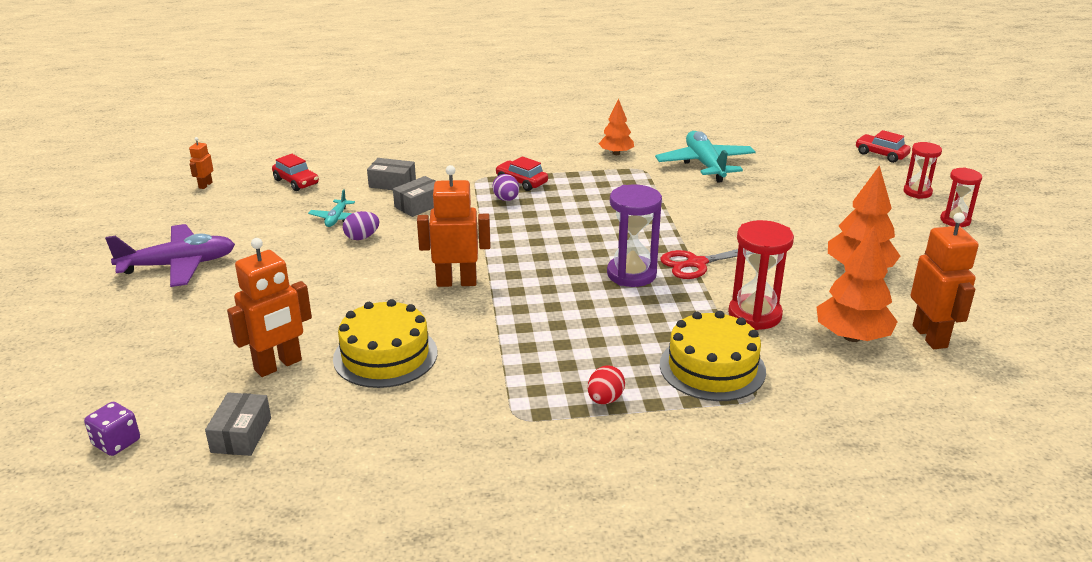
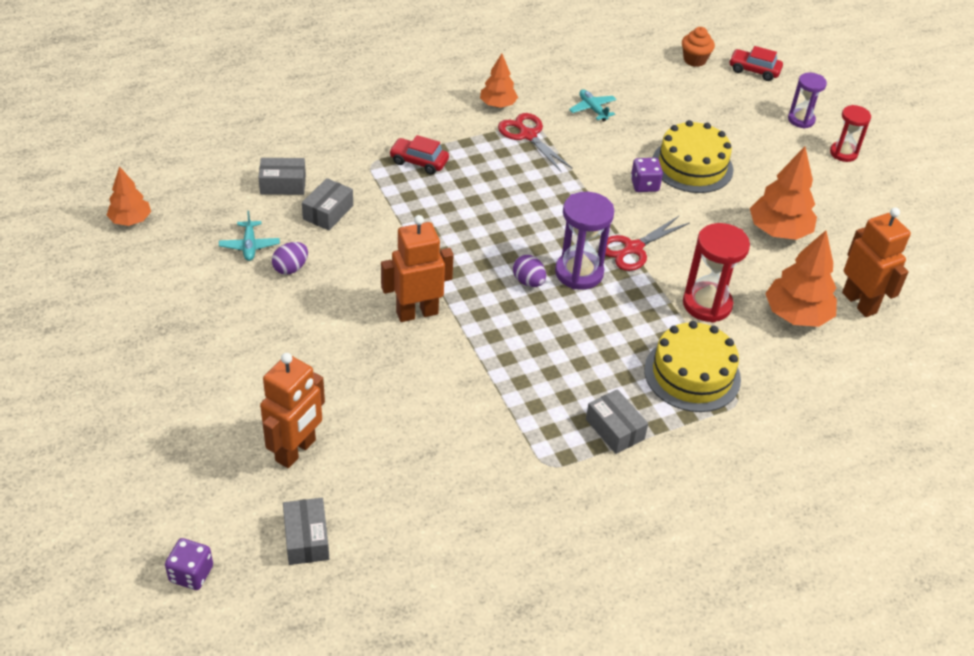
camera: 20 degrees left, 15 degrees up
(178, 265) = (115, 341): purple plane -> none
(205, 185) = (73, 219): orange robot -> none
(250, 191) = (130, 220): none -> orange tree
(296, 182) = (175, 198): red car -> none
(385, 355) = (393, 418): yellow cake -> yellow cake (692, 166)
(506, 199) = (414, 190): purple egg -> purple egg (528, 282)
(605, 399) = (614, 429): red egg -> grey box
(633, 175) = (528, 135): none -> red scissors
(705, 165) = (592, 109): turquoise plane -> turquoise plane, size x0.50
(731, 220) = (644, 185): none -> purple dice
(823, 142) = (694, 60): none -> orange cupcake
(917, 192) = (801, 120): red hourglass -> purple hourglass

